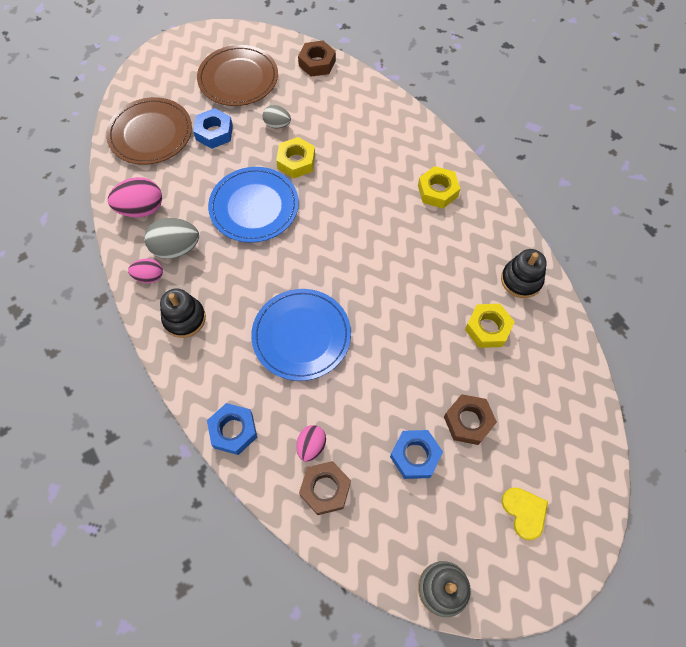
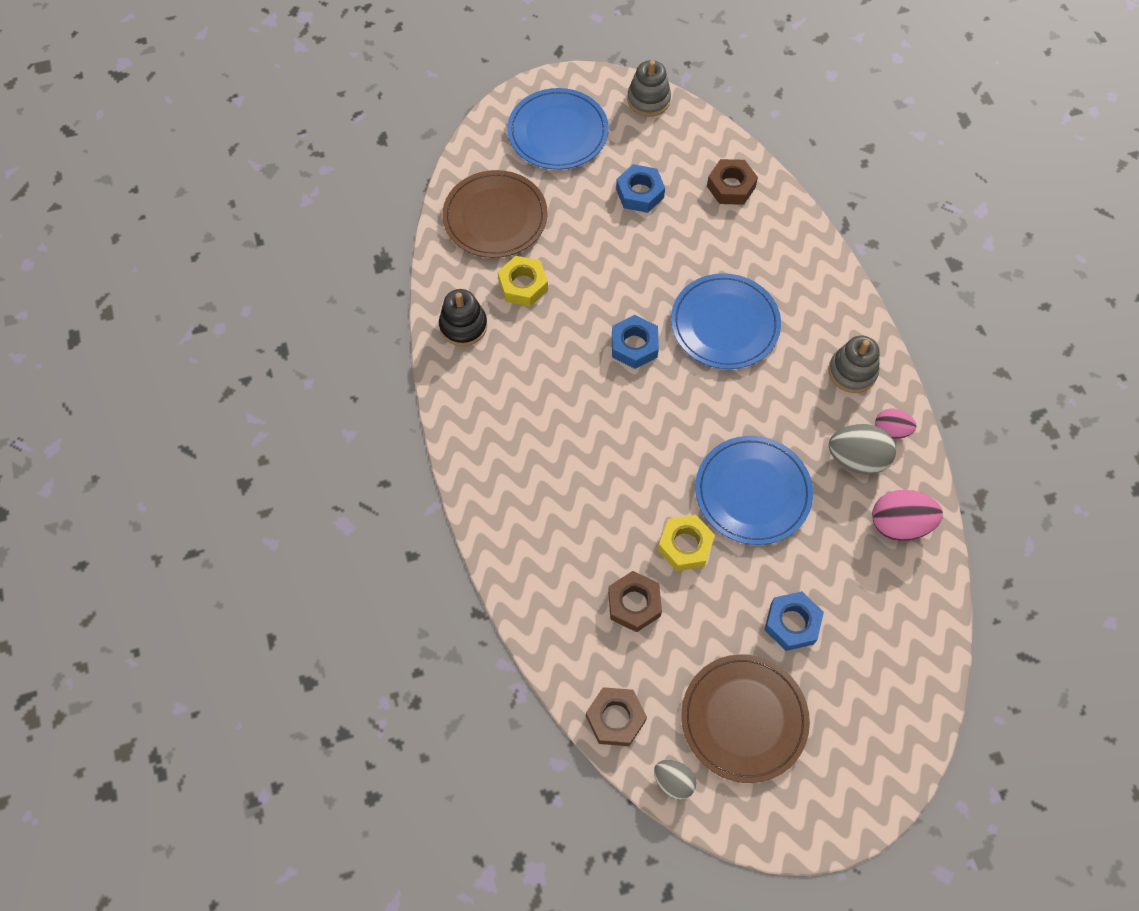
camera: 165 degrees left, 0 degrees up
(150, 134) = (884, 645): brown plate -> brown plate (495, 217)
(184, 318) = (852, 372): black stacking toy -> grey stacking toy
(233, 431) = (810, 251): blue nut -> blue nut (634, 346)
(277, 125) = (699, 614): grey egg -> grey egg (673, 781)
(311, 446) = (736, 222): pink egg -> none
(437, 191) = (514, 457): yellow nut -> none
(468, 421) = (579, 209): brown nut -> brown nut (634, 604)
(524, 512) = (558, 132): yellow heart -> blue plate

